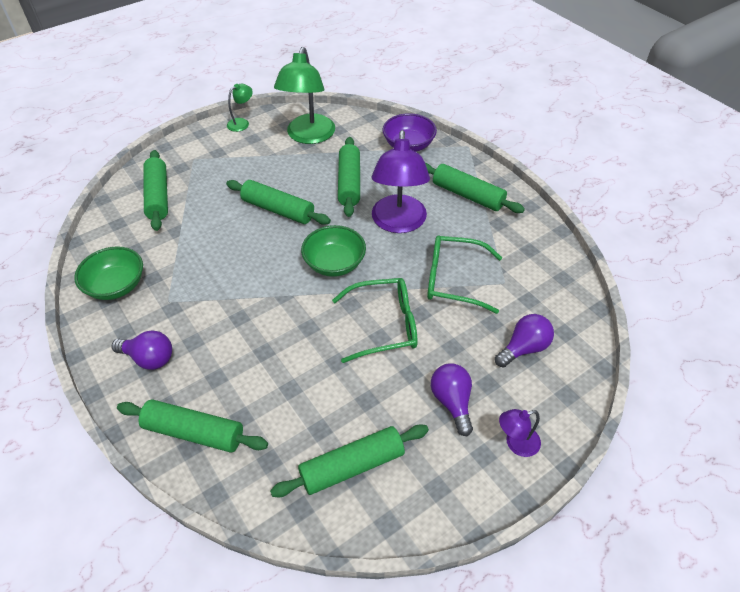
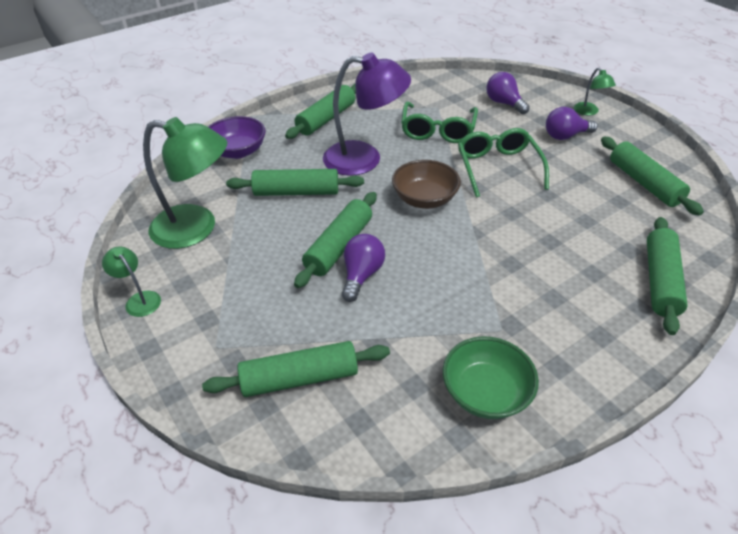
camera: 90 degrees left, 5 degrees down
(149, 358) = (588, 333): purple light bulb -> purple light bulb (361, 275)
(334, 263) = (424, 199): green bowl -> brown bowl
(516, 443) = (589, 112): purple lamp -> green lamp

